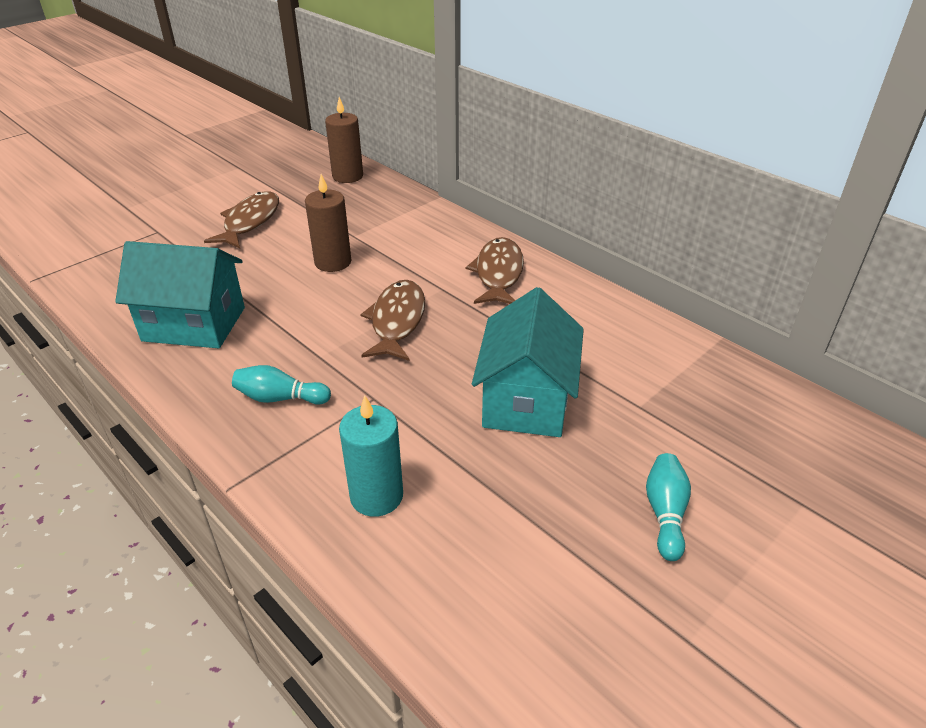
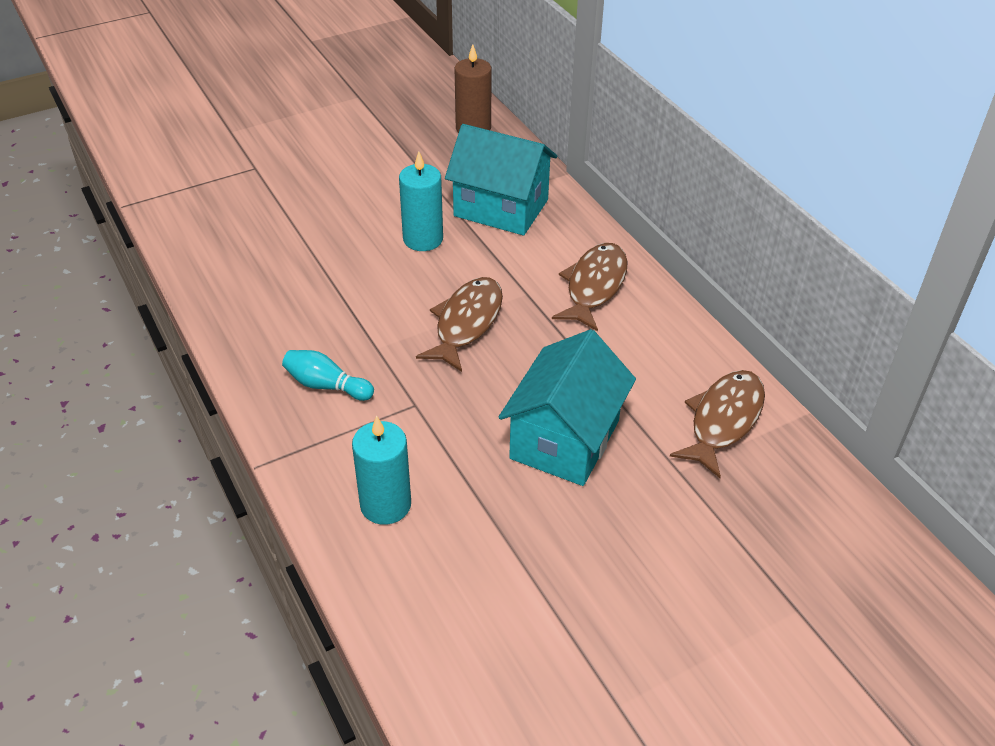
camera: 15 degrees right, 5 degrees up
(194, 324) = (266, 287): turquoise house -> turquoise house (501, 208)
(250, 222) = (351, 172): brown fish -> brown fish (723, 420)
(333, 262) = (423, 239): brown candle -> turquoise candle
(665, 514) = (652, 586): turquoise bowling pin -> none

